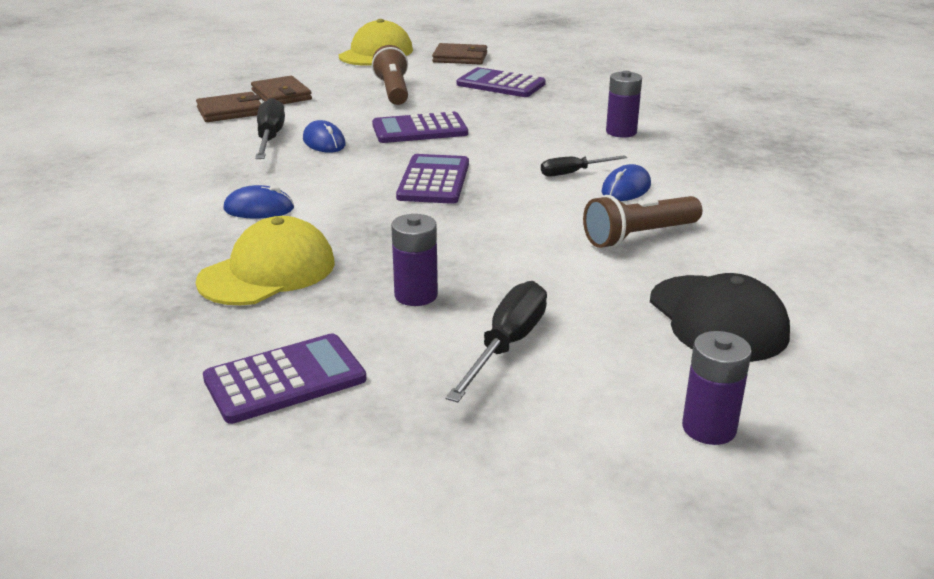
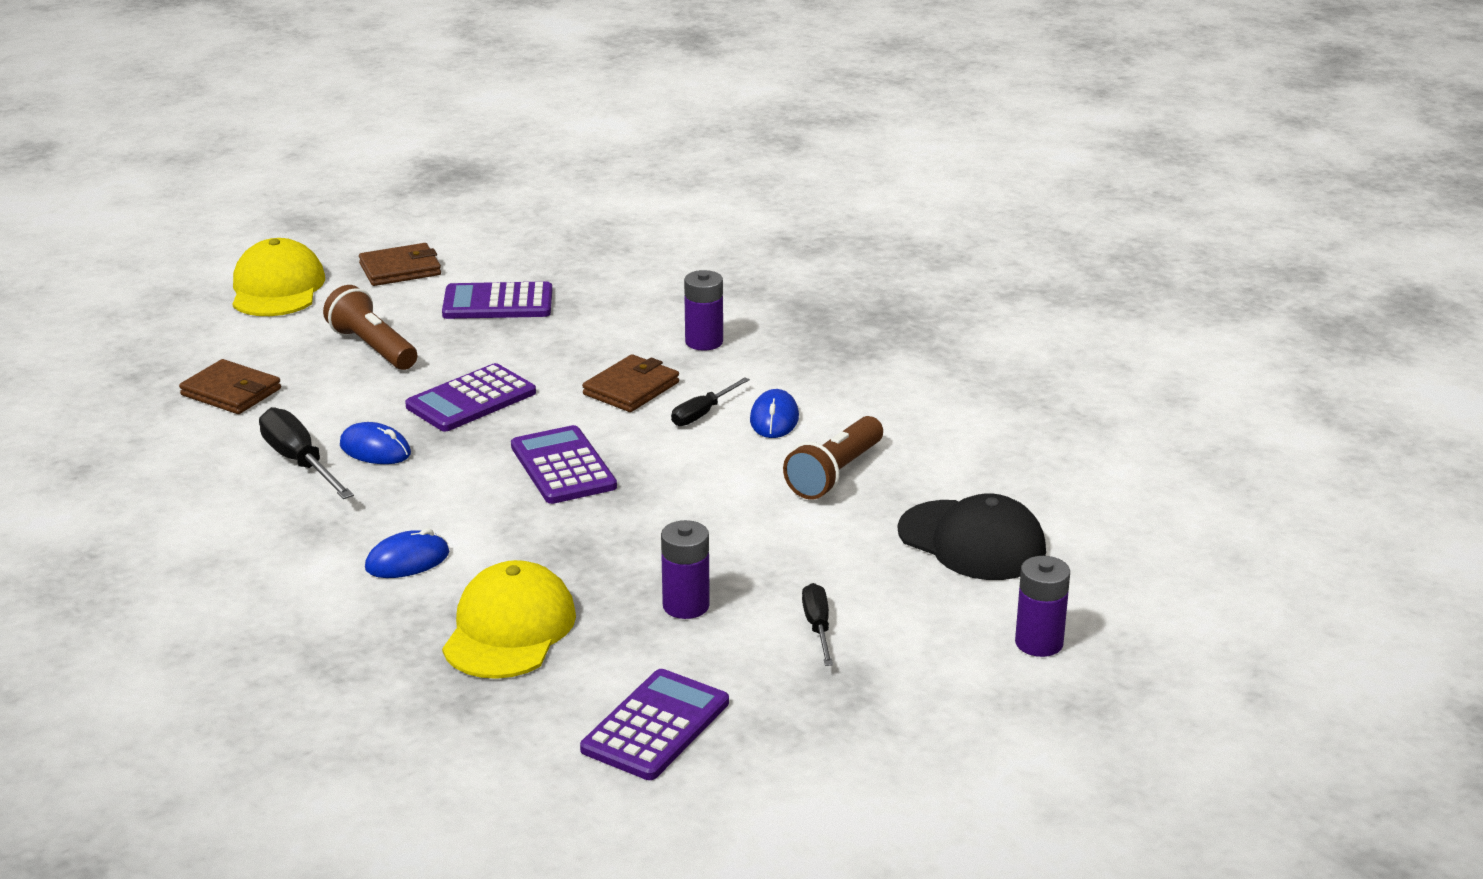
camera: 30 degrees left, 0 degrees up
(230, 111) = (194, 436): brown wallet -> brown wallet (631, 388)
(507, 345) = (817, 627): black screwdriver -> black screwdriver, size x0.62

